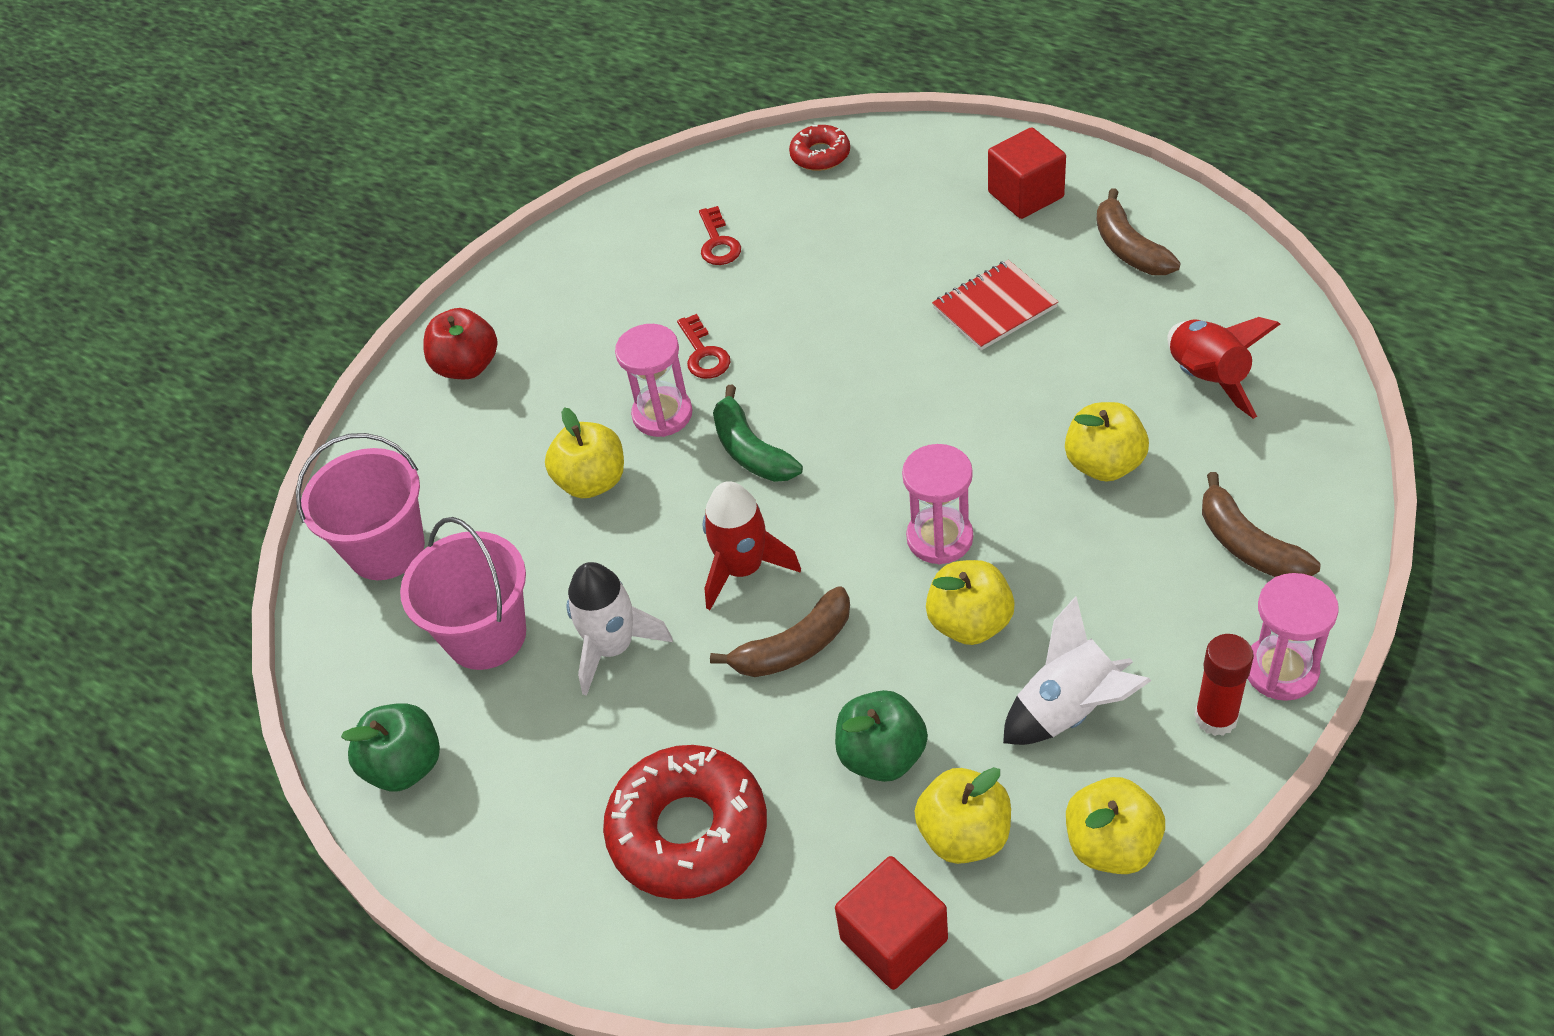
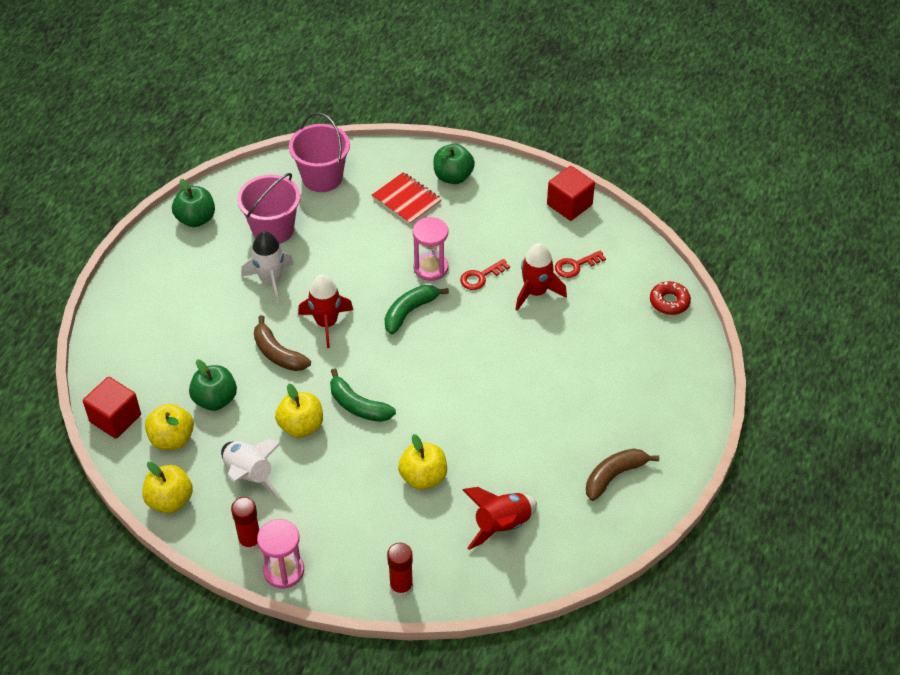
camera: 70 degrees right, 0 degrees up
(467, 366) = (453, 177): red apple -> green apple
(592, 481) = (378, 248): yellow apple -> none
(688, 831) = (167, 331): red donut -> none
(757, 292) = (536, 292): none -> red rocket
(939, 538) = (358, 405): pink hourglass -> green banana
(994, 307) = (545, 410): red notebook -> red notebook (406, 200)
(1025, 195) = (654, 415): red cube -> red cube (569, 205)
(1247, 545) = (371, 552): brown banana -> none
(1318, 511) = (401, 587): none -> red glue stick

